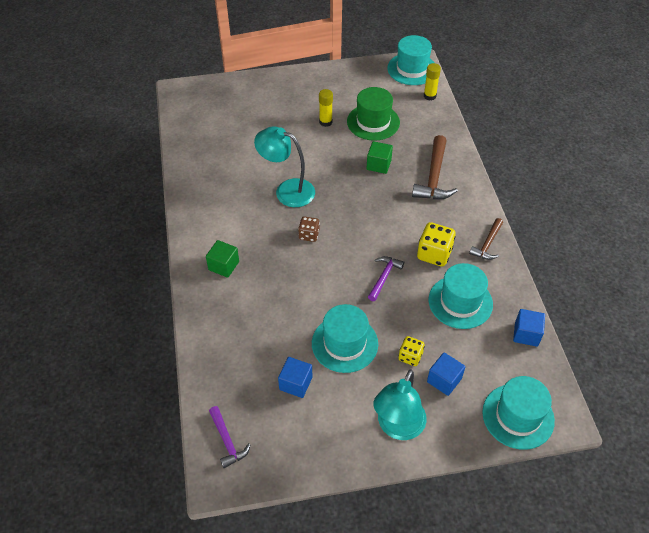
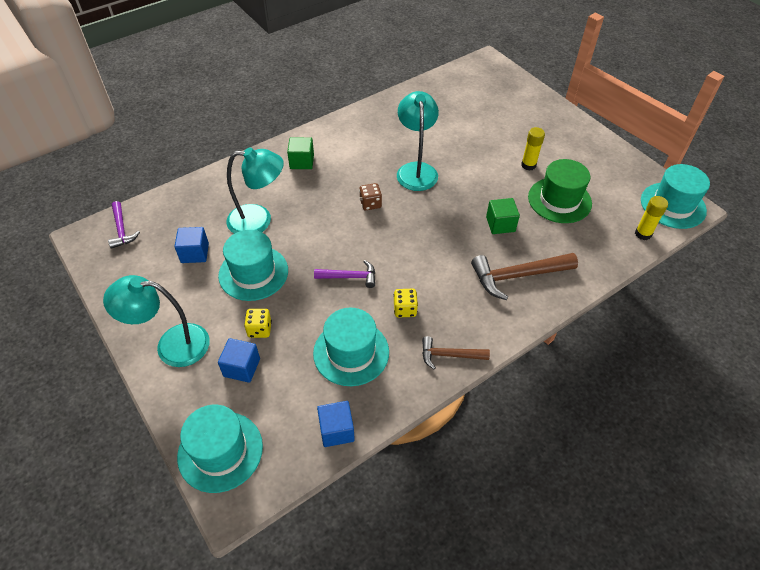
camera: 65 degrees right, 0 degrees up
(227, 441) = (122, 230): purple hammer -> purple hammer turned 60 degrees counterclockwise
(282, 321) = (259, 220): none -> turquoise lamp
(434, 254) = (405, 309): yellow dice -> yellow dice, size x0.62

